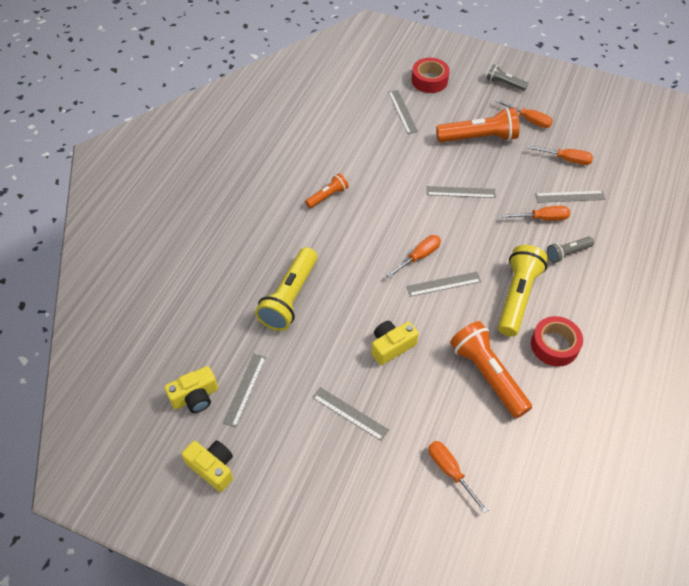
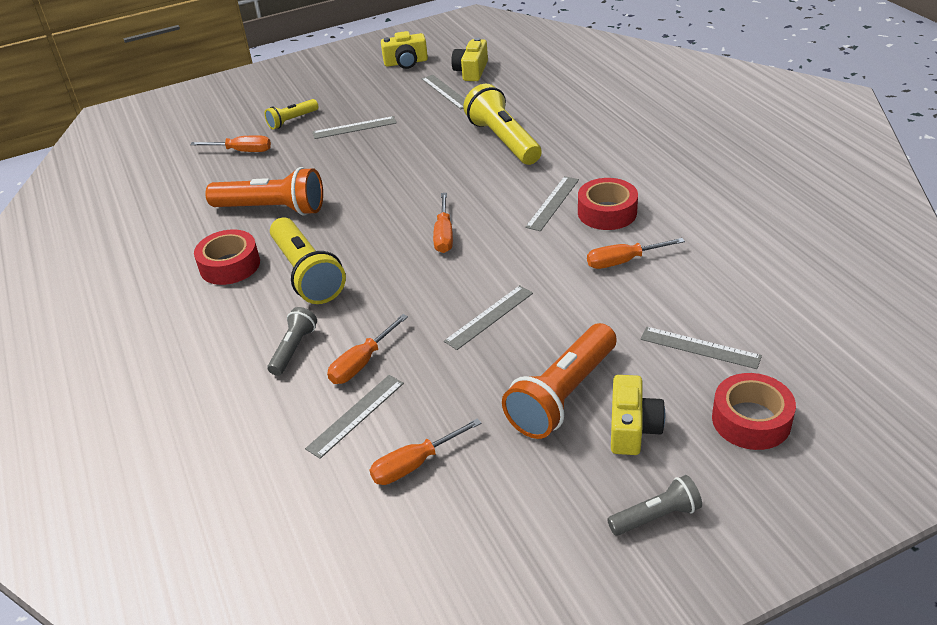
camera: 135 degrees right, 15 degrees down
(327, 196) = (607, 212): orange flashlight -> red tape
(379, 476) = (292, 121): none -> yellow flashlight
(391, 346) = (376, 172): yellow camera -> yellow camera (632, 428)
(443, 284) = (391, 234): grey ruler -> grey ruler (553, 203)
(529, 120) = (538, 482): orange screwdriver -> orange screwdriver (623, 261)

